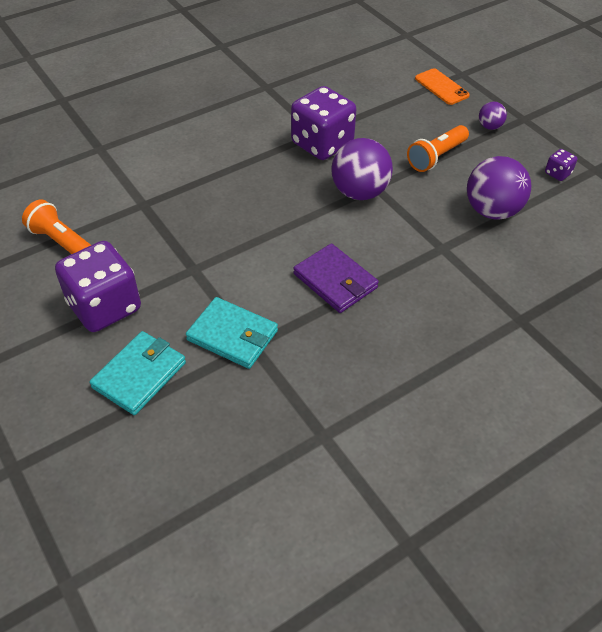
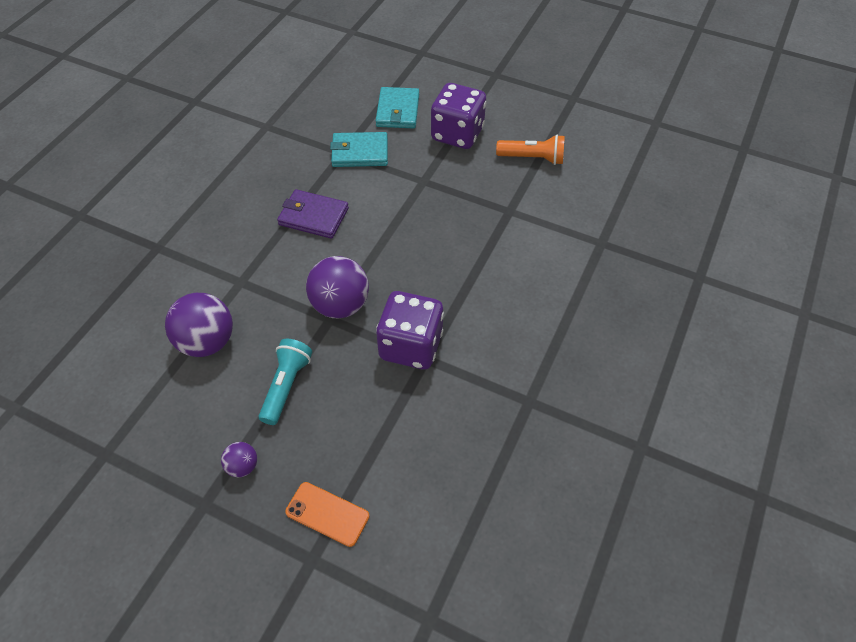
camera: 150 degrees right, 5 degrees up
(436, 157) = (286, 386): orange flashlight -> turquoise flashlight
(557, 173) = (148, 426): purple dice -> none

